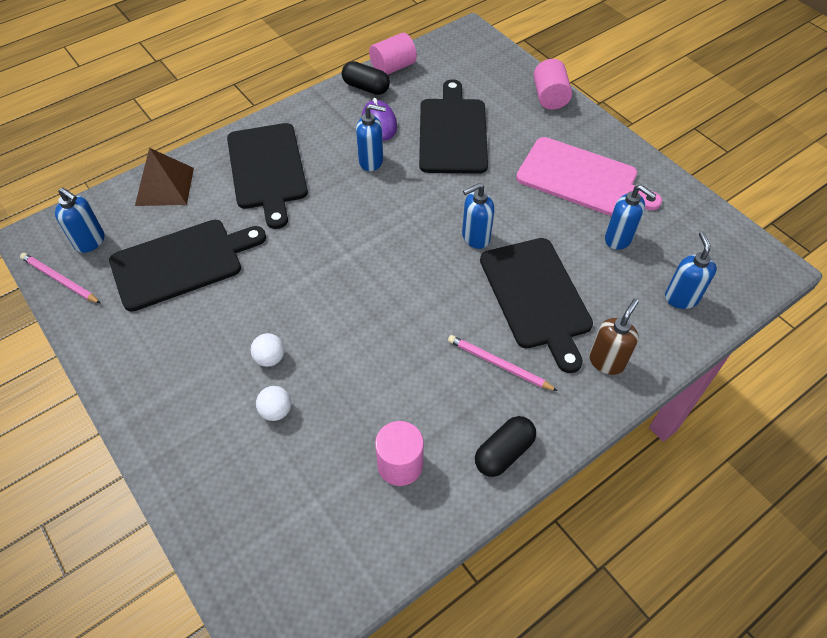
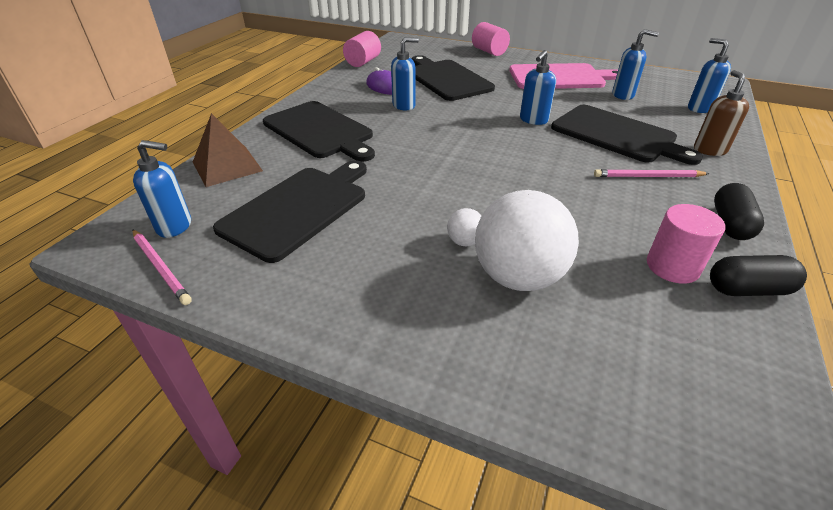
camera: 30 degrees left, 15 degrees down
(60, 280) = (161, 267): pink pencil -> pink pencil turned 135 degrees counterclockwise
(276, 411) = (518, 277): white ball -> white ball, size x2.33
(366, 87) = (354, 74): black capsule -> black capsule (747, 289)

